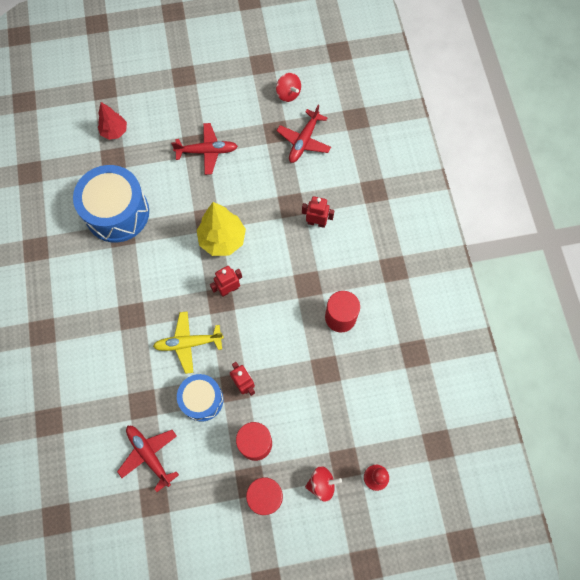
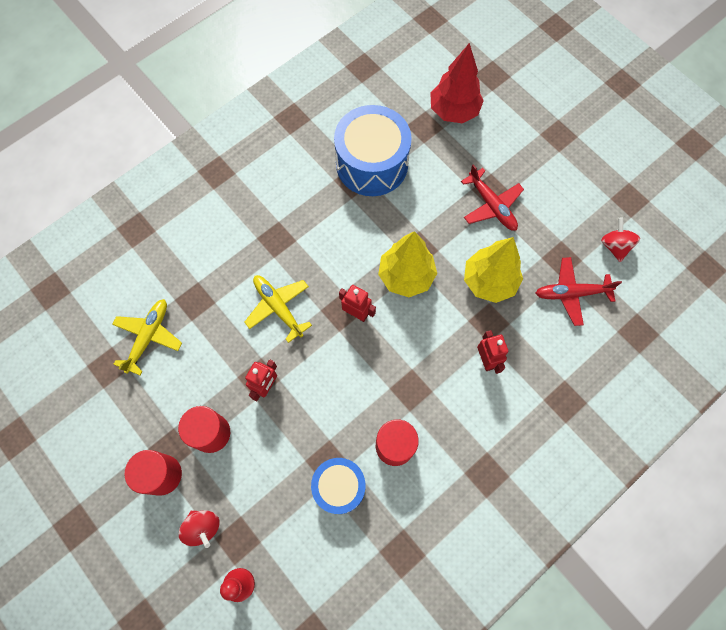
camera: 60 degrees right, 0 degrees up
(114, 132) = (453, 111): red tree -> red tree, size x1.58
(149, 455) = (148, 337): red plane -> yellow plane
(202, 400) = (228, 354): blue drum -> blue drum (339, 487)
(262, 187) = (489, 281): none -> yellow tree
(288, 94) = (614, 246): red spinning top -> red spinning top turned 150 degrees clockwise

